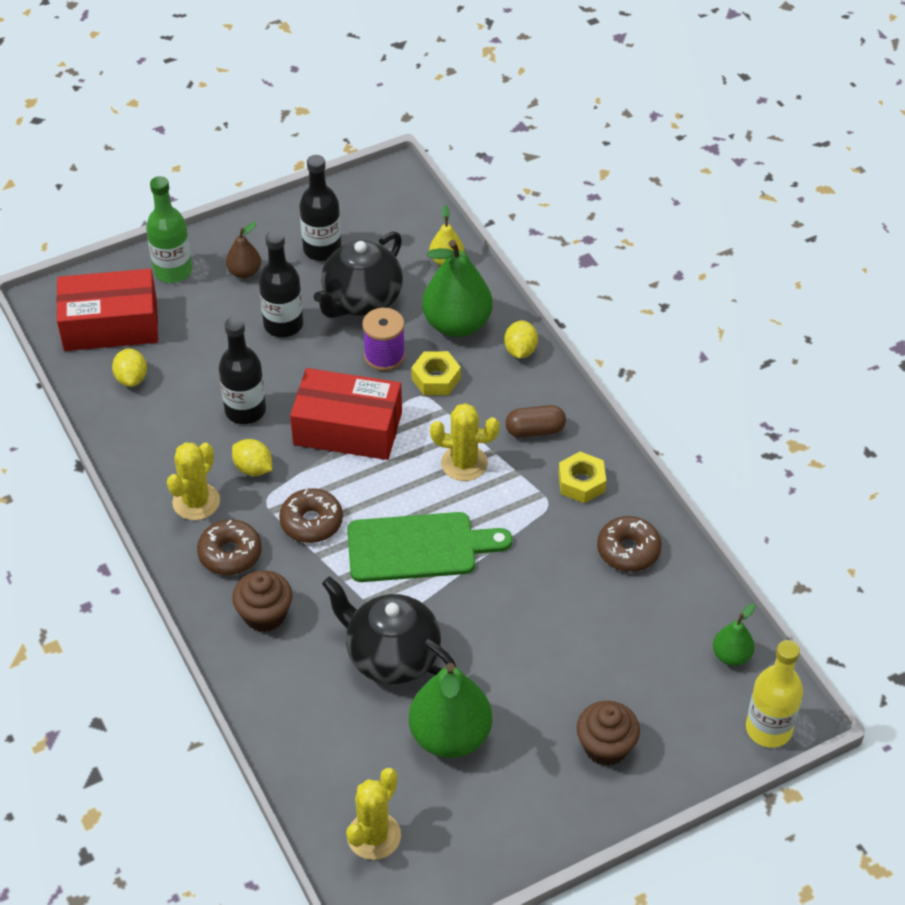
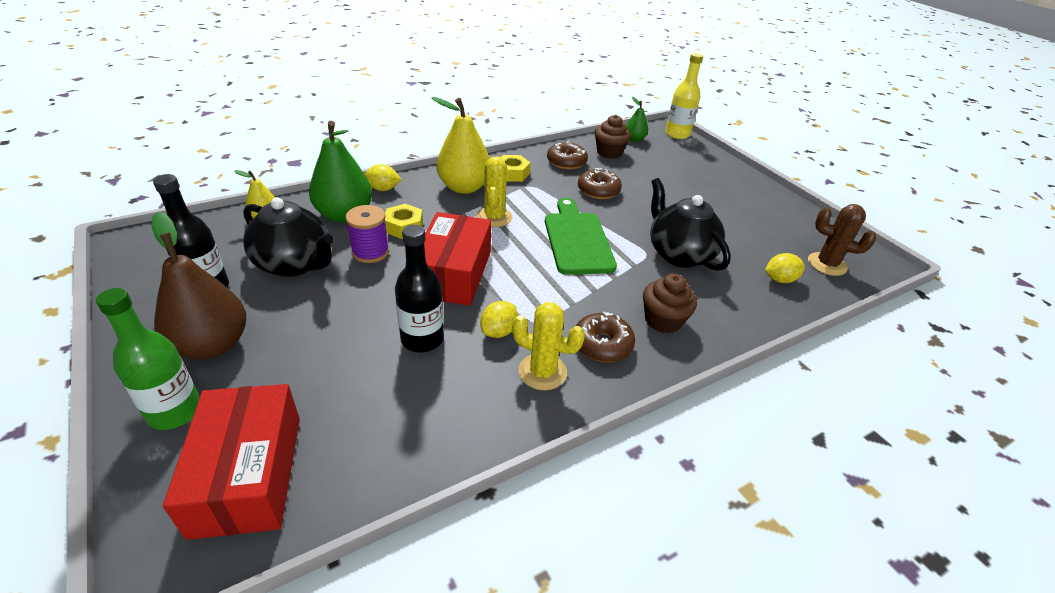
camera: 95 degrees left, 10 degrees down
(131, 378) = (354, 442): yellow lemon -> yellow lemon (779, 279)
(244, 272) = (212, 345): brown pear -> brown pear, size x1.96
(283, 325) = (308, 314): black bottle -> none
(311, 522) = (559, 294): brown donut -> brown donut (598, 190)
(374, 836) = (827, 264): yellow cactus -> brown cactus
(391, 656) = (679, 254): black teapot -> black teapot turned 120 degrees clockwise
(450, 736) = (733, 231): green pear -> none
(535, 430) = (464, 187): brown capsule -> yellow pear
(606, 746) = (711, 178): brown cupcake -> brown cupcake (609, 153)

